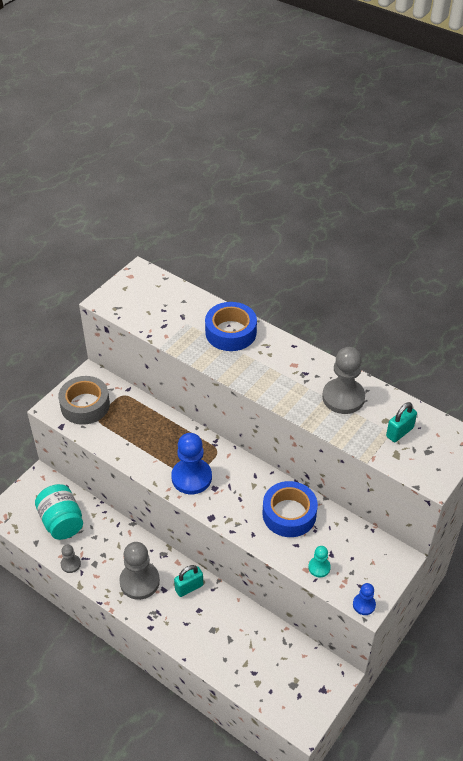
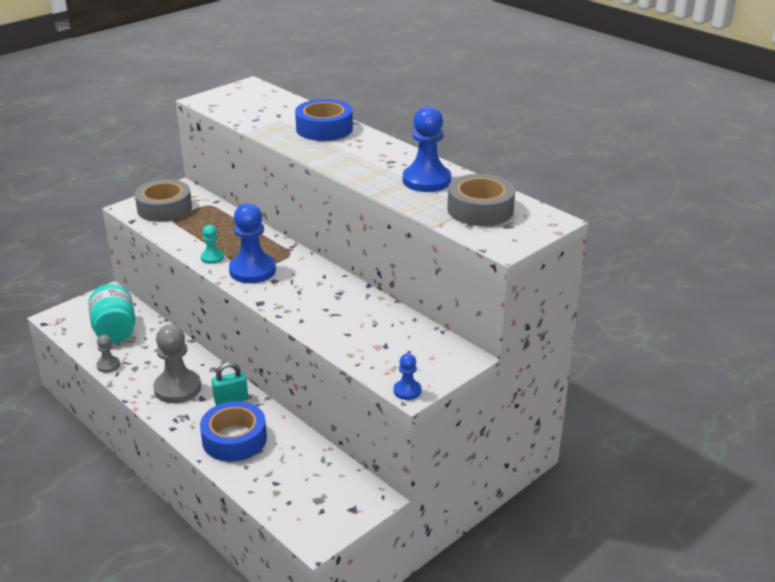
camera: 10 degrees right, 15 degrees down
(289, 514) = (350, 309): blue tape -> blue tape (234, 439)
(319, 567) = (366, 354): turquoise pawn -> turquoise pawn (212, 257)
(343, 397) = (426, 180): grey pawn -> blue pawn
(399, 432) = (480, 209): turquoise padlock -> grey tape

